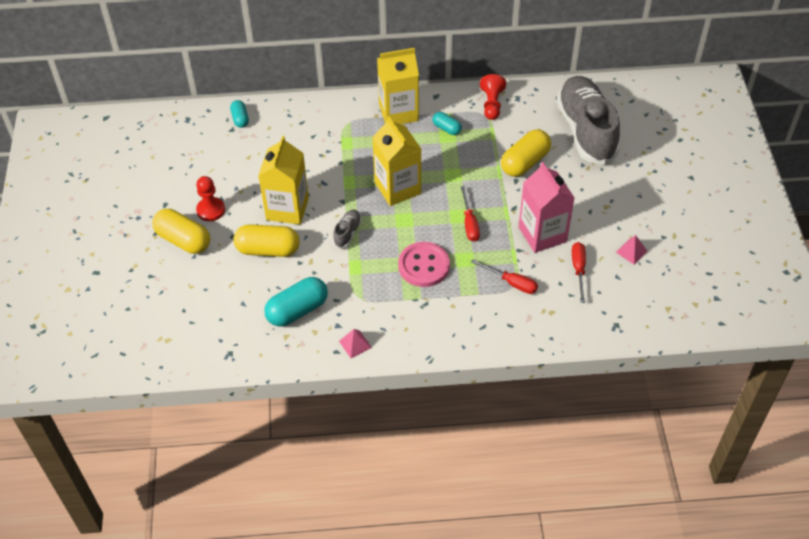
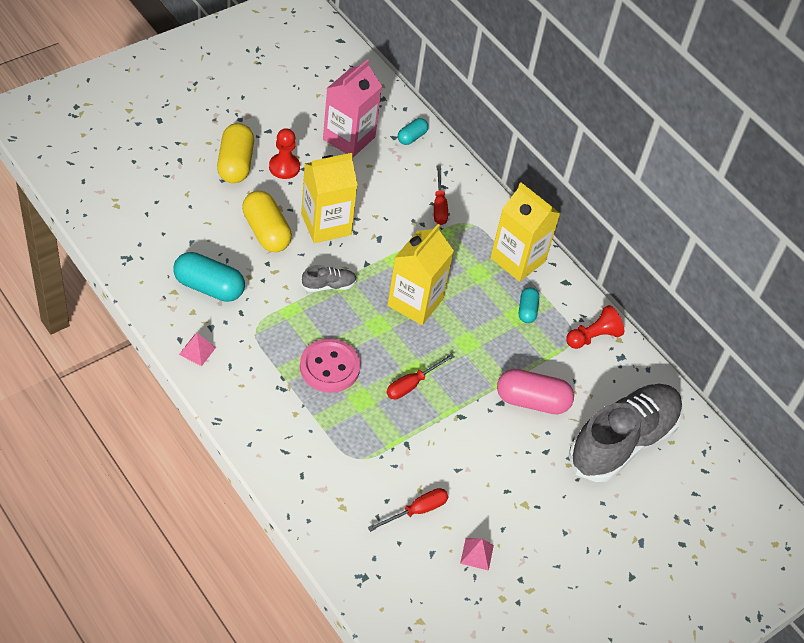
camera: 50 degrees right, 0 degrees up
(511, 283) = (358, 454): red screwdriver -> red screwdriver (439, 206)
(525, 162) = (532, 401): yellow capsule -> pink capsule
(542, 234) = (442, 457): pink carton -> pink carton (349, 138)

